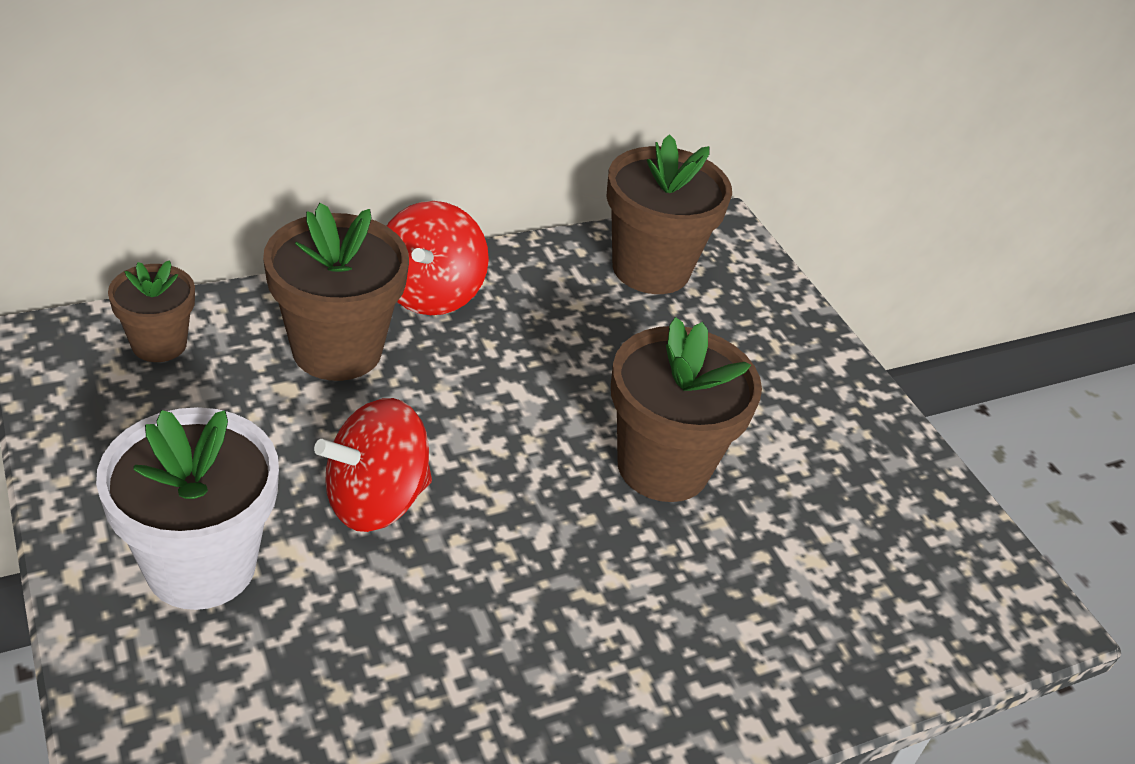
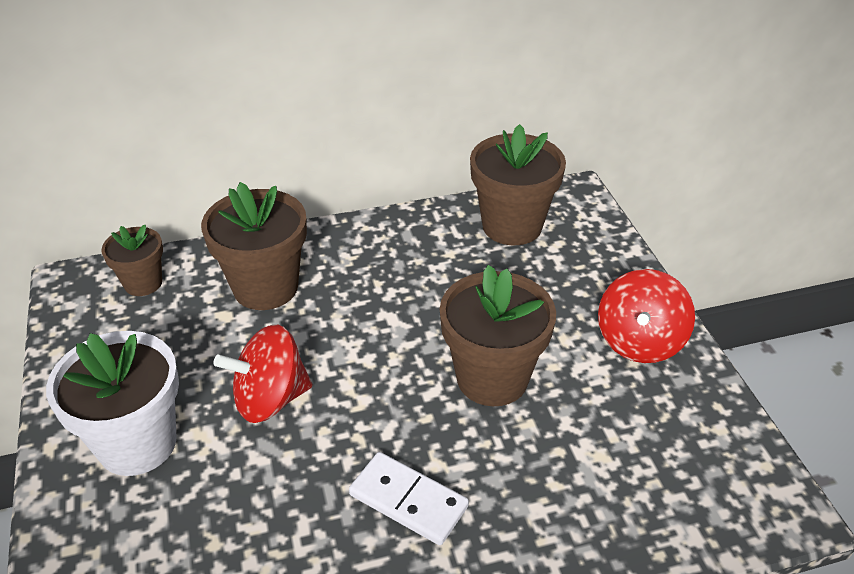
camera: 15 degrees right, 0 degrees up
(430, 293) = (341, 245): red spinning top -> red spinning top (639, 341)
(586, 625) = (408, 500): none -> white domino

